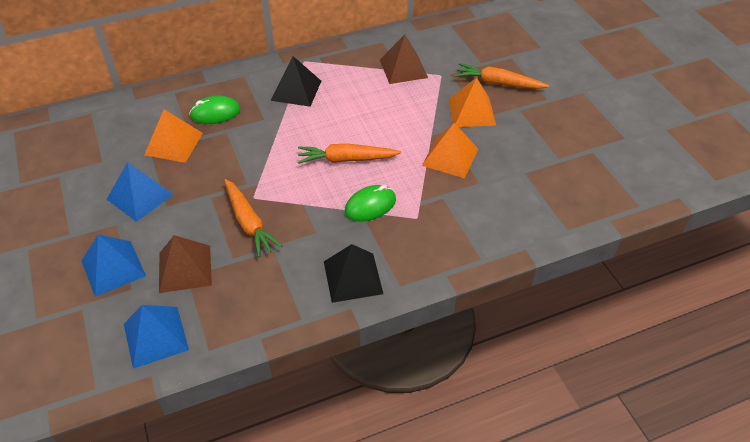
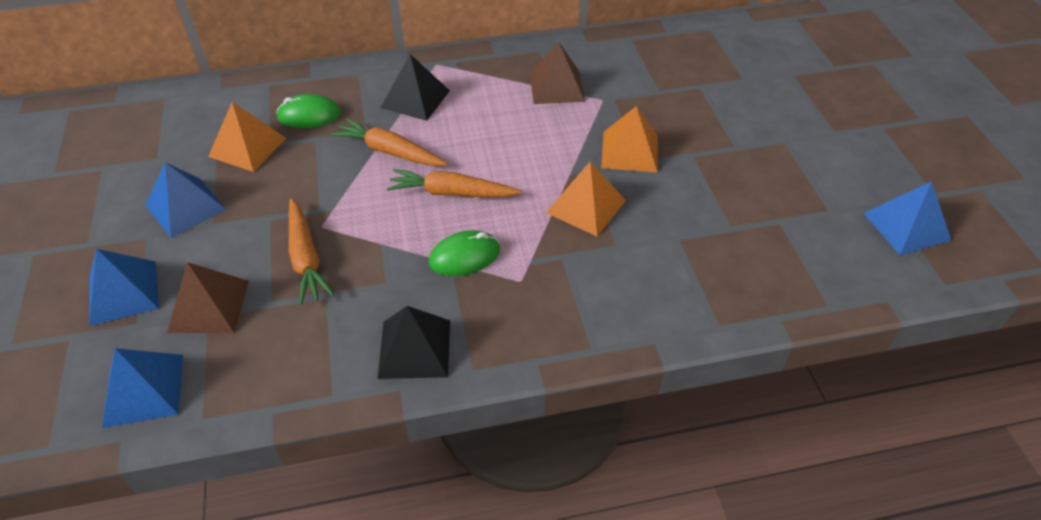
camera: 10 degrees right, 0 degrees up
(498, 83) = (674, 119): orange carrot -> orange carrot (390, 151)
(681, 143) = (906, 226): none -> blue pyramid

